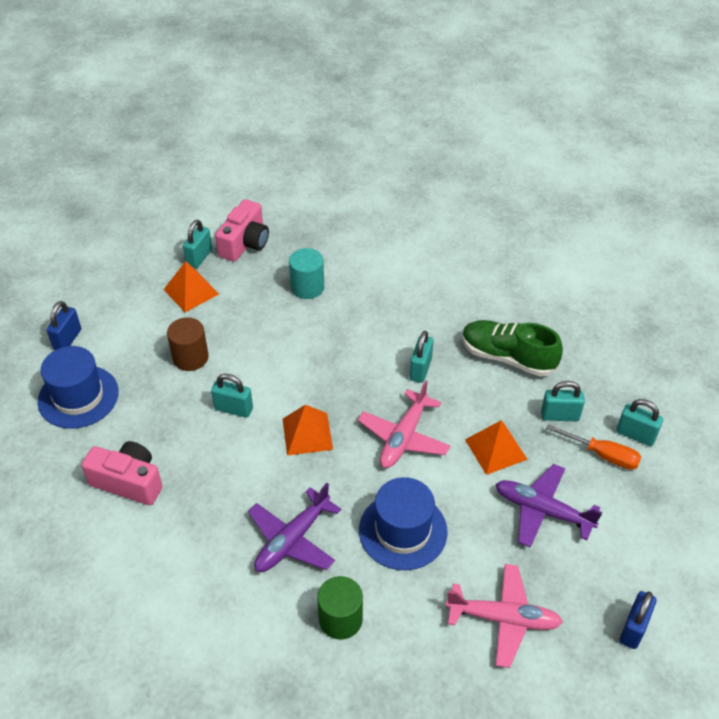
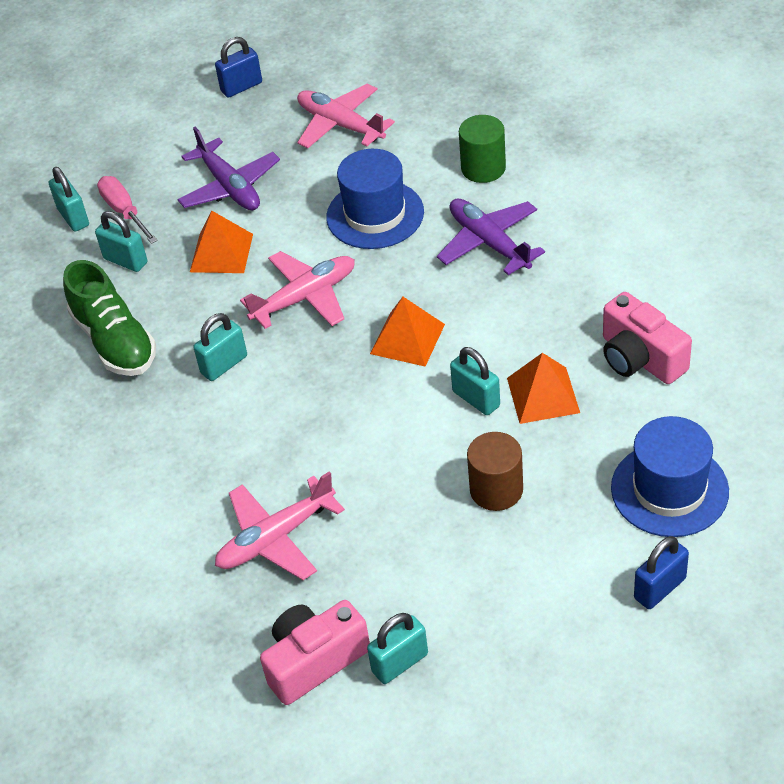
camera: 145 degrees left, 0 degrees up
(191, 291) = (444, 600): orange pyramid -> orange pyramid (543, 395)
(292, 540) = (489, 242): purple plane -> purple plane turned 105 degrees counterclockwise
(307, 287) = (275, 538): turquoise cylinder -> pink plane
(603, 455) = (124, 211): orange screwdriver -> pink screwdriver

